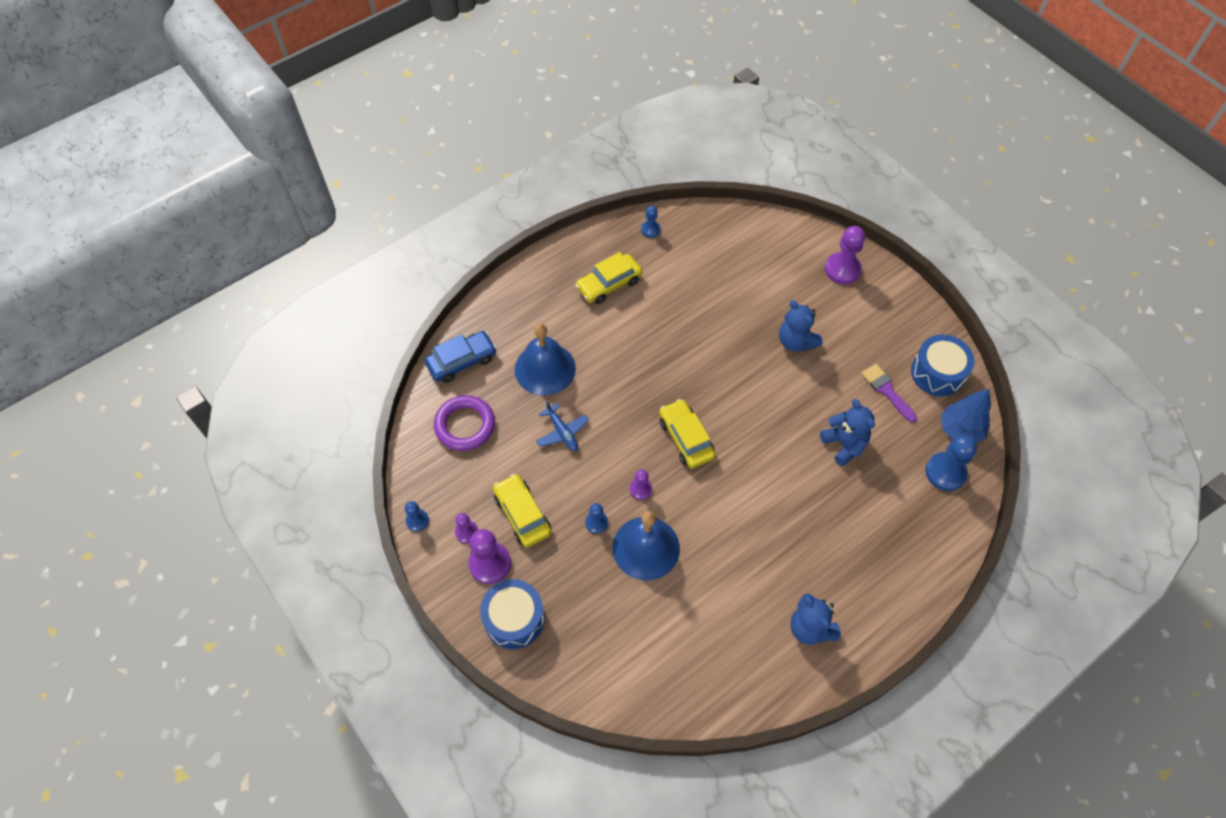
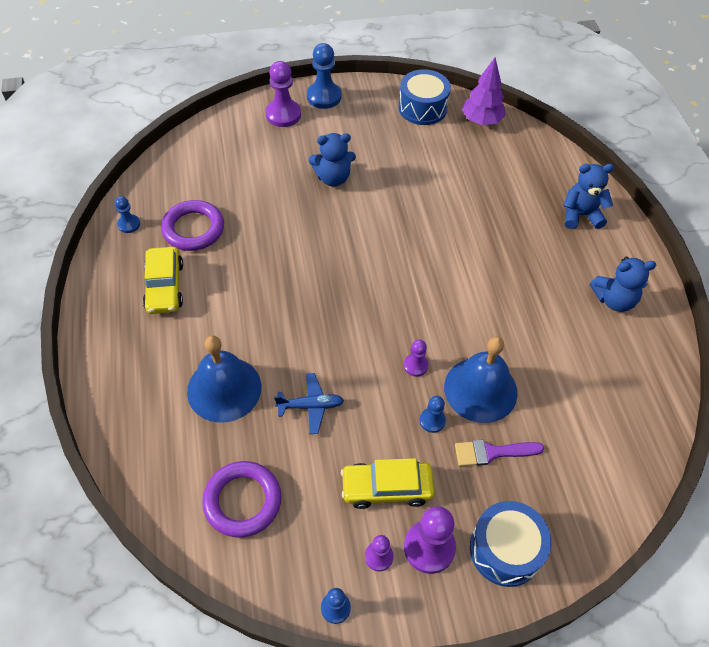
camera: 65 degrees left, 5 degrees down
(462, 361) = (157, 469): blue car -> none
(674, 272) = (193, 229): none -> purple ring
(686, 438) = (381, 303): yellow car -> none
(844, 444) = (453, 195): blue teddy bear -> blue teddy bear (580, 215)
(887, 391) = (419, 145): purple brush -> purple brush (492, 452)
(945, 472) = (514, 147): blue pawn -> blue pawn (324, 97)
(960, 430) = (481, 121): blue tree -> purple tree

